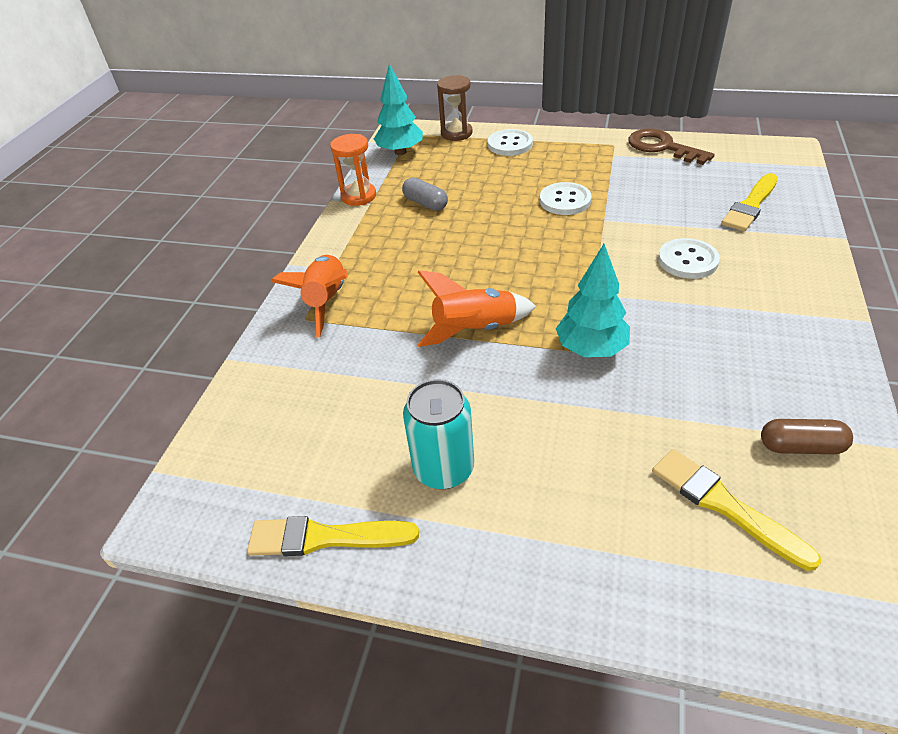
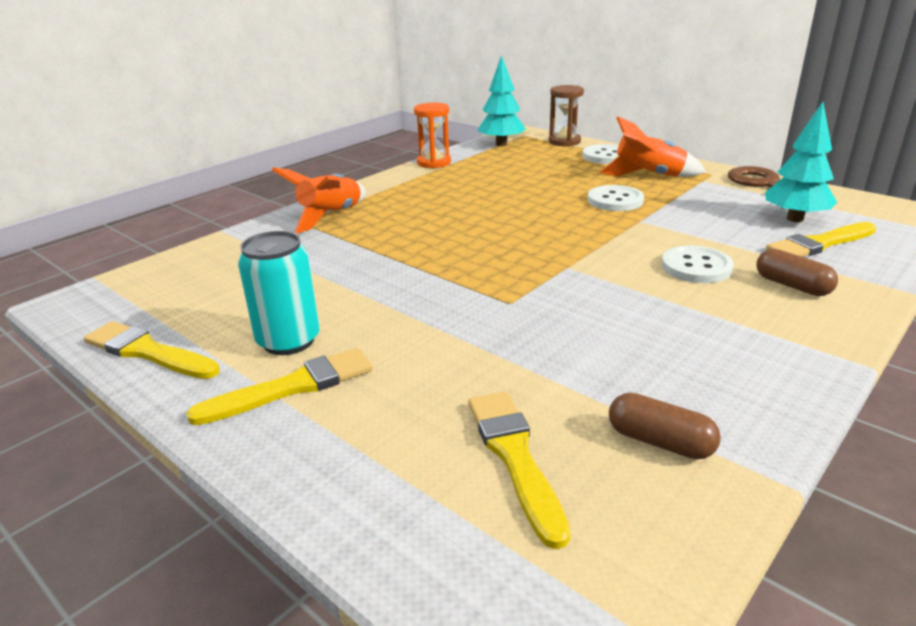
camera: 25 degrees right, 15 degrees down
(425, 203) = (484, 177): grey capsule -> none
(474, 330) = (427, 262): orange rocket -> orange rocket (648, 176)
(499, 516) = (293, 387): none -> yellow brush
(591, 349) = (518, 302): turquoise tree -> turquoise tree (795, 219)
(766, 258) = (792, 286): none -> brown capsule

